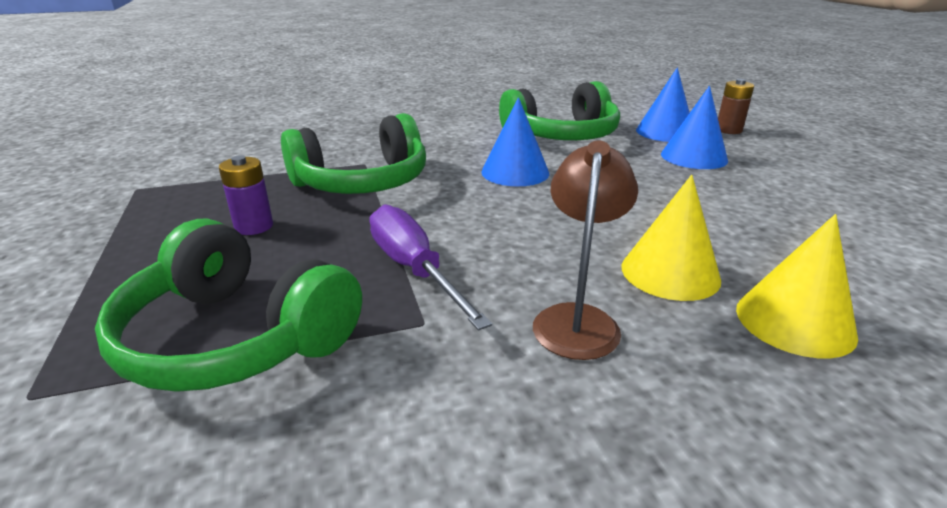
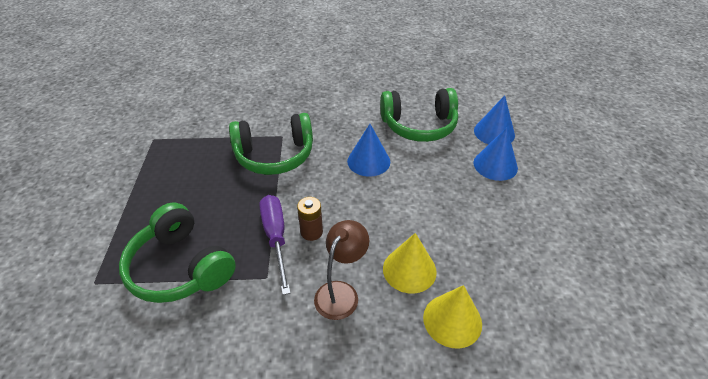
camera: 15 degrees right, 15 degrees up
(254, 226) = (206, 185): purple battery -> none
(728, 130) = (542, 137): brown battery -> brown battery (311, 232)

